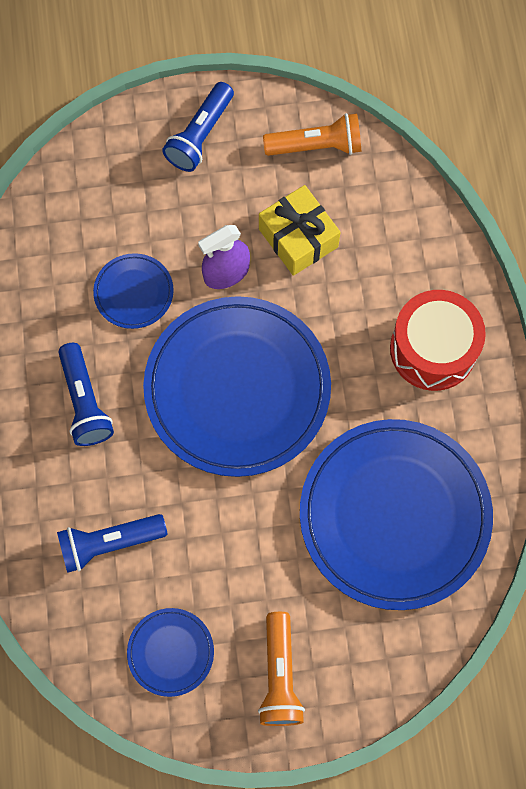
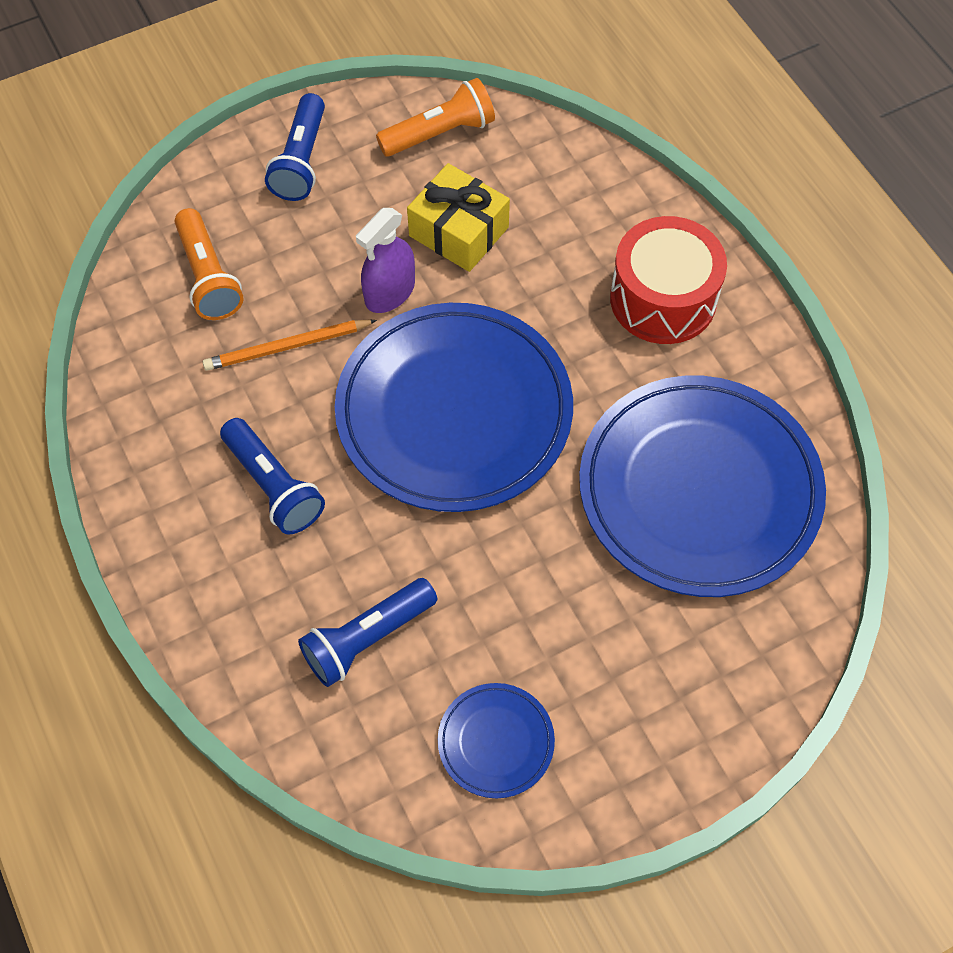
camera: 20 degrees left, 10 degrees down
(134, 292) = (287, 347): blue plate -> orange pencil
(279, 675) = (642, 721): orange flashlight -> orange flashlight (208, 277)

